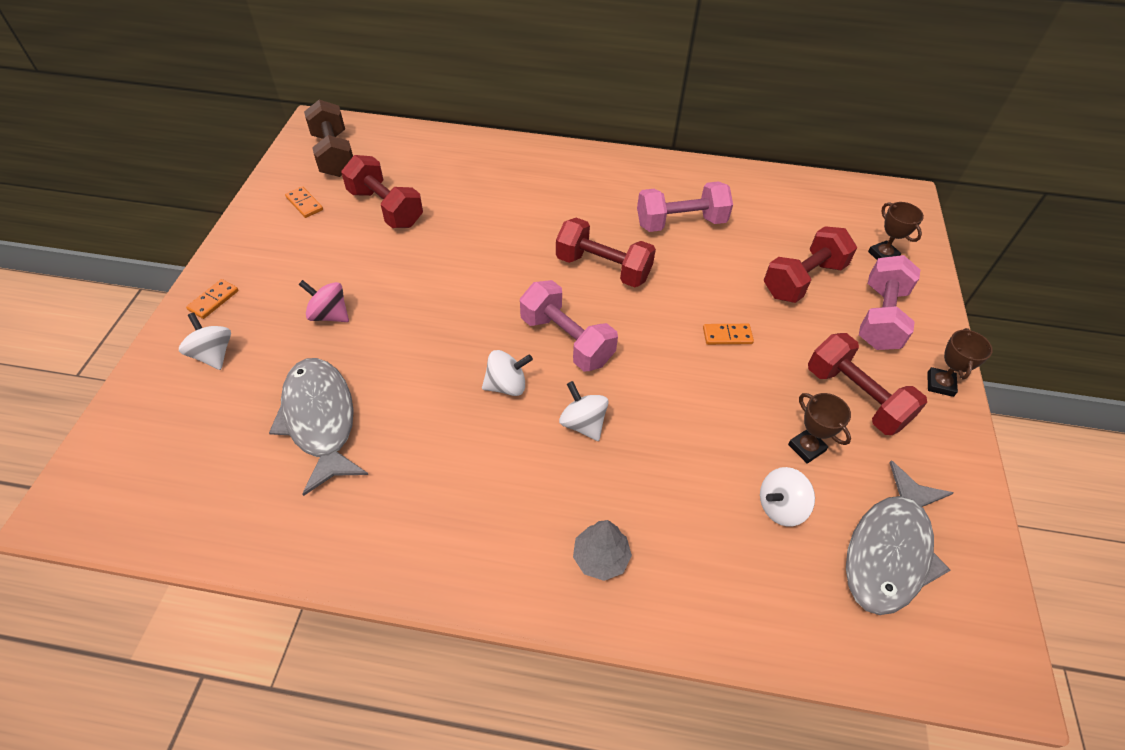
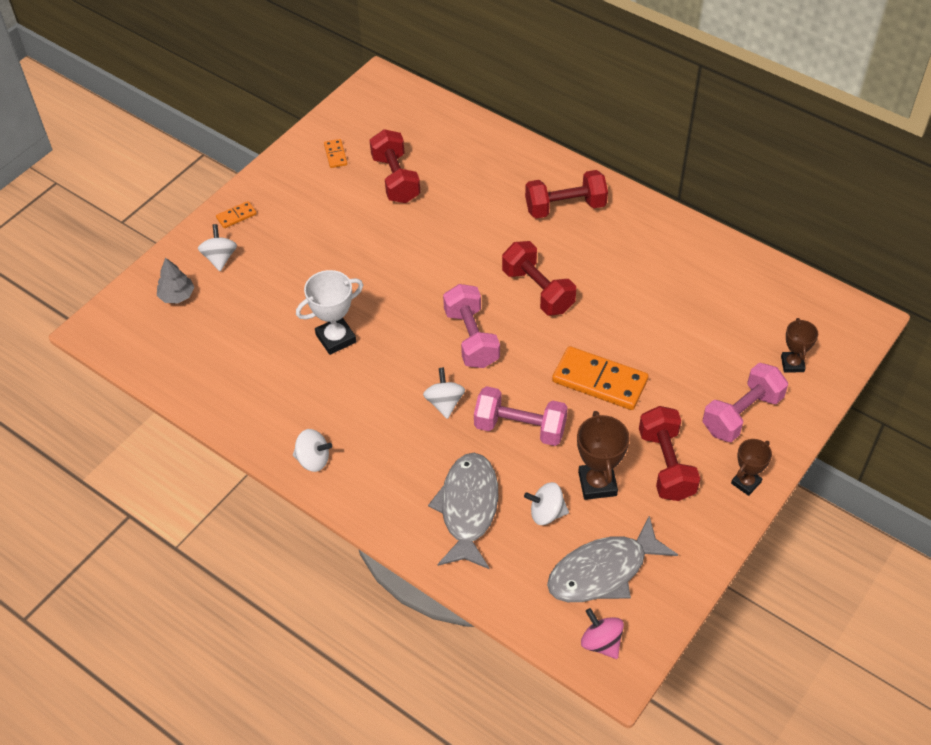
camera: 30 degrees right, 0 degrees up
(320, 420) = (268, 331): grey fish -> grey fish (468, 508)
(329, 315) = (310, 256): pink spinning top -> pink spinning top (601, 642)
(334, 155) = (379, 115): brown dumbbell -> none
(411, 397) = (336, 338): none -> white trophy
(507, 385) = (407, 355): white spinning top -> white spinning top (313, 460)
(600, 557) = (401, 492): grey tree -> grey tree (177, 296)
(680, 223) = (631, 273): pink dumbbell -> pink dumbbell (520, 428)
(727, 335) = (599, 381): orange domino -> orange domino, size x2.14
(803, 280) = (700, 359): red dumbbell -> red dumbbell (565, 207)
(806, 447) = (597, 484): brown trophy -> brown trophy, size x1.53

